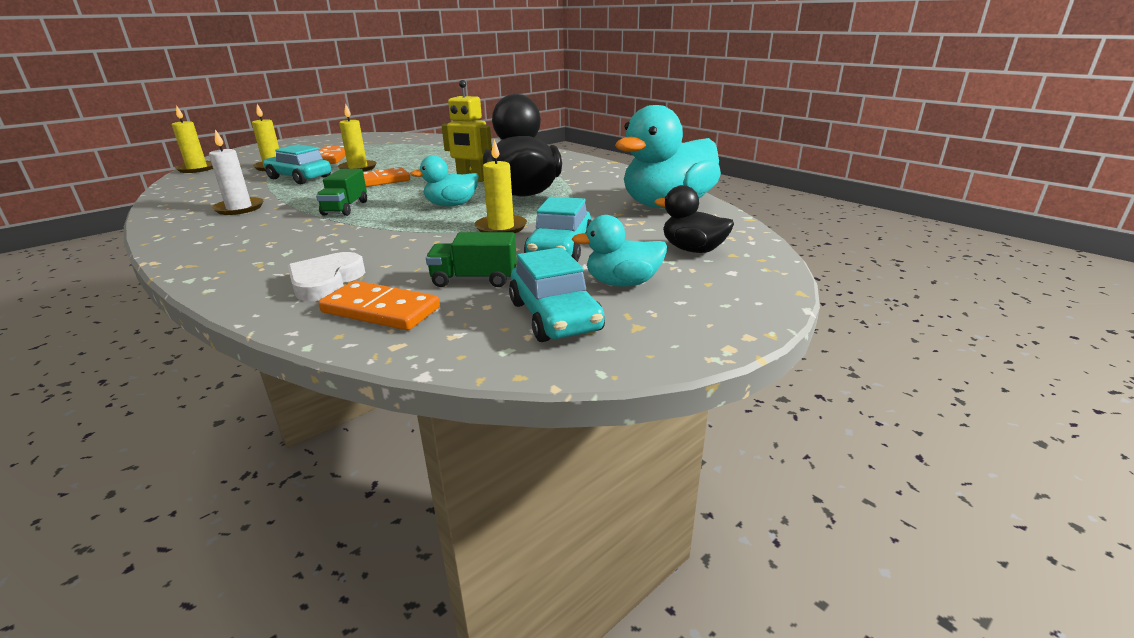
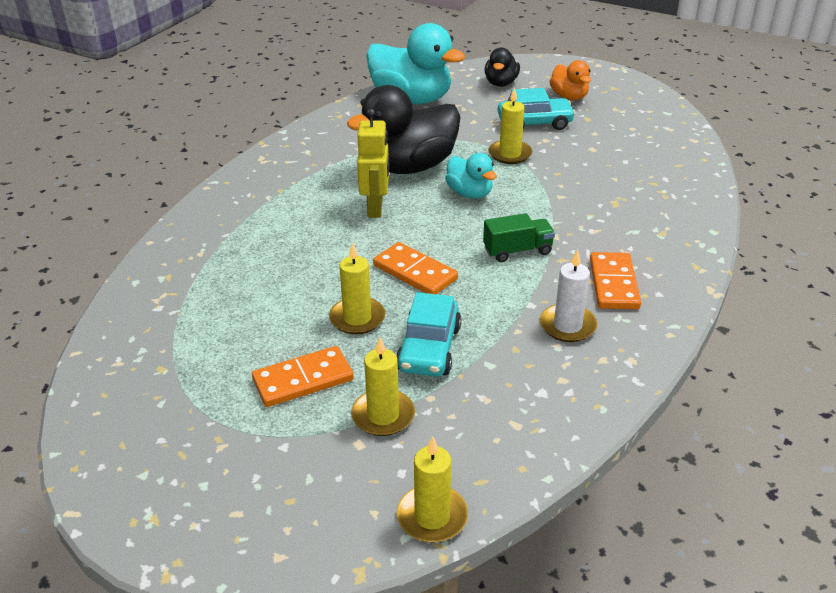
camera: 110 degrees left, 10 degrees up
(326, 281) = (658, 190): white heart -> none
(380, 310) = (669, 156): orange domino -> orange domino (614, 284)
(474, 280) = (606, 140): green truck -> none
(555, 316) = (625, 107): turquoise car -> none
(622, 283) = (569, 97): turquoise duck -> orange duck

